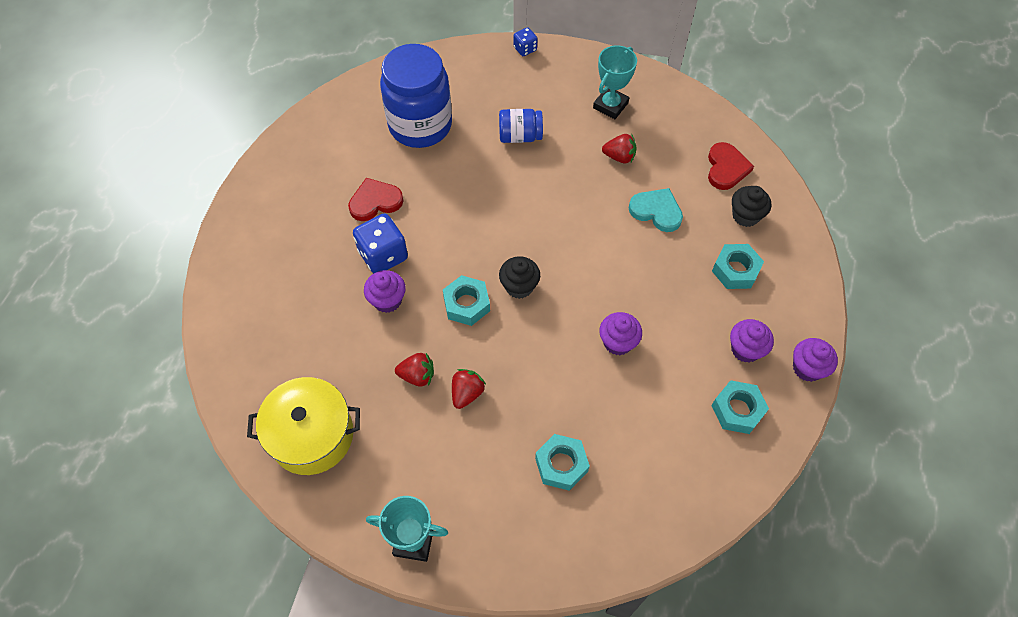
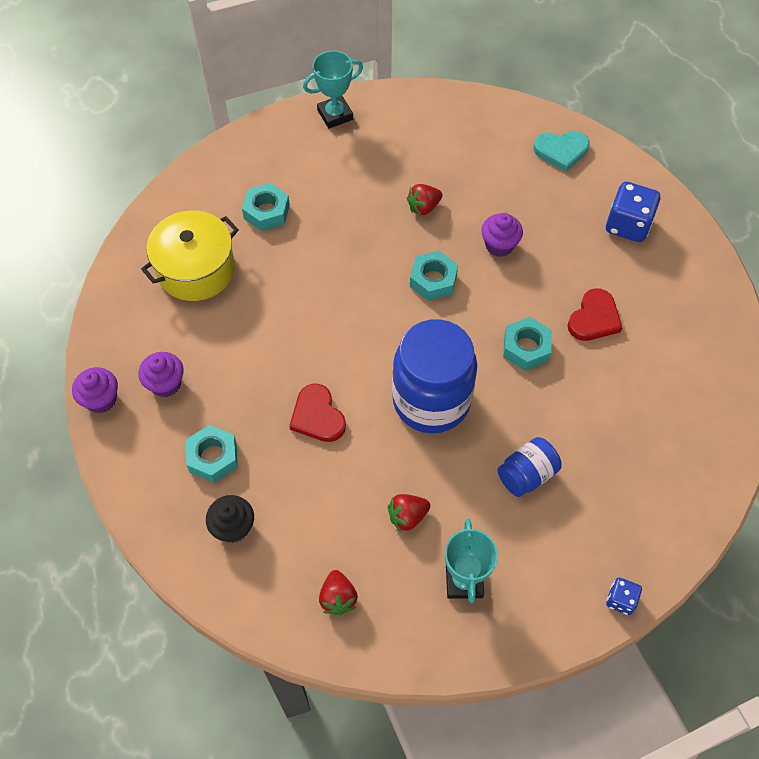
camera: 145 degrees right, 0 degrees up
(312, 435) = (461, 130): yellow pot -> yellow pot (196, 269)
(383, 255) = (539, 277): blue dice -> blue dice (628, 225)
(420, 125) = (633, 422): blue jar -> blue jar (431, 400)
(467, 393) = (375, 217): red strawberry -> red strawberry (338, 598)
(519, 286) = (401, 321): black cupcake -> none
(618, 342) = (282, 324): purple cupcake -> none
(656, 211) = (327, 474): turquoise heart -> turquoise heart (561, 151)
(726, 168) = (285, 577): red heart -> red heart (317, 416)
(737, 410) = (148, 328): turquoise nut -> turquoise nut (526, 348)

